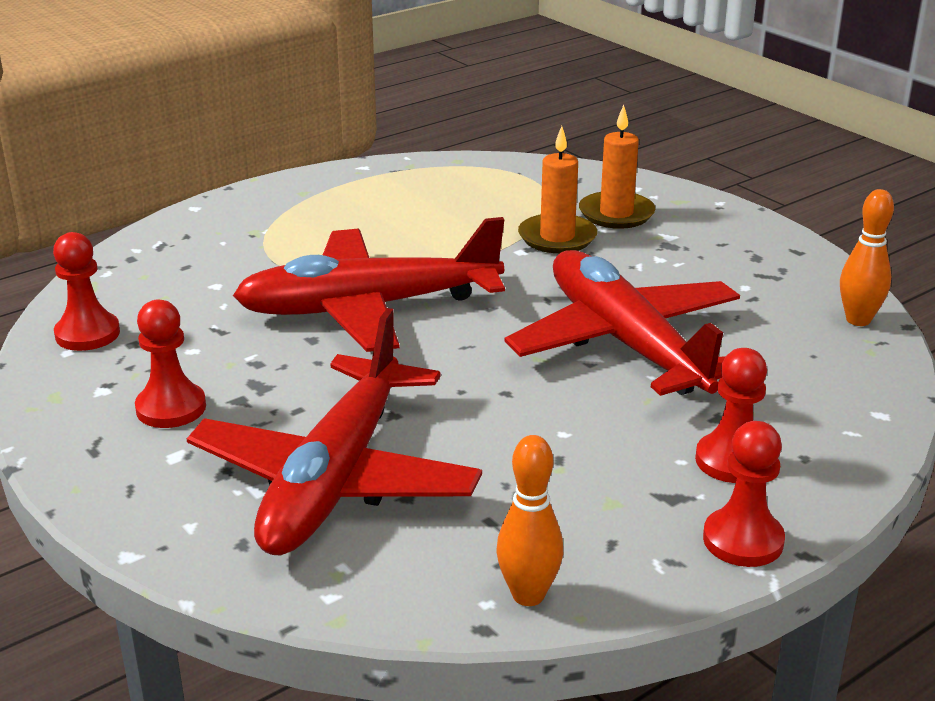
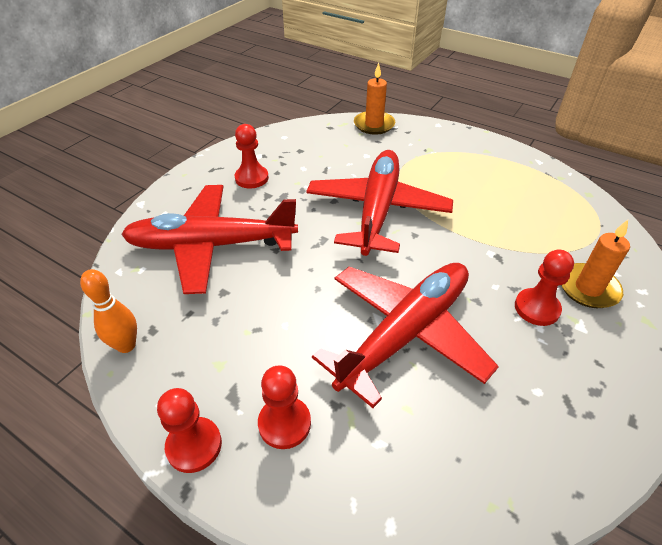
camera: 70 degrees right, 15 degrees up
(87, 334) = (301, 136): red pawn -> red pawn (536, 308)
(369, 308) = (377, 210): red plane -> red plane turned 45 degrees clockwise
(557, 237) = (524, 265): orange candle -> orange candle (374, 125)
(858, 320) = (540, 489): orange bowling pin -> none

